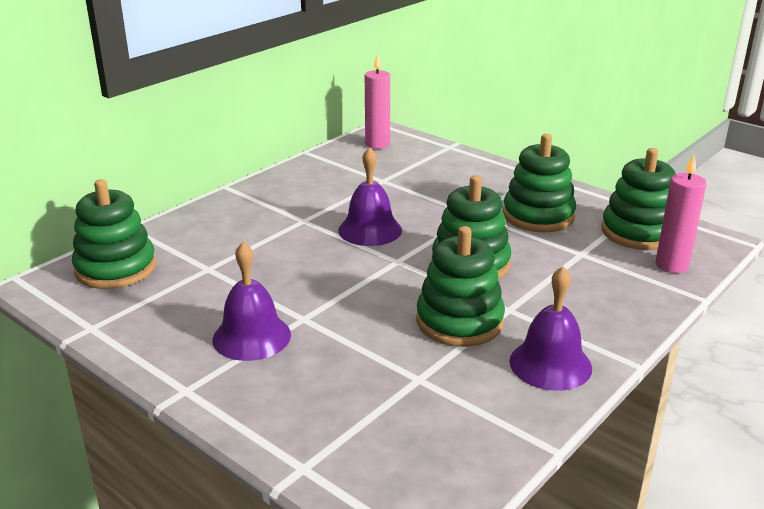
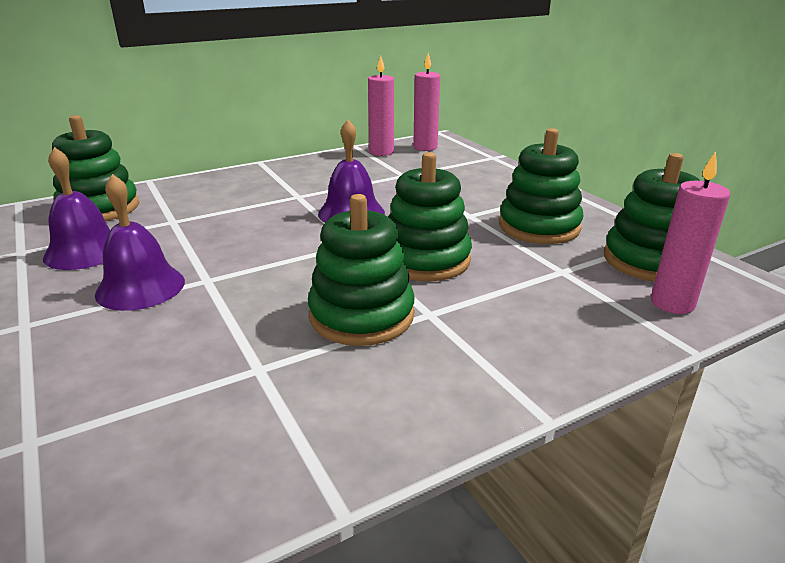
camera: 20 degrees right, 0 degrees up
(339, 156) = (381, 152): none -> pink candle
(550, 364) = (428, 389): purple bell -> purple bell (85, 251)

